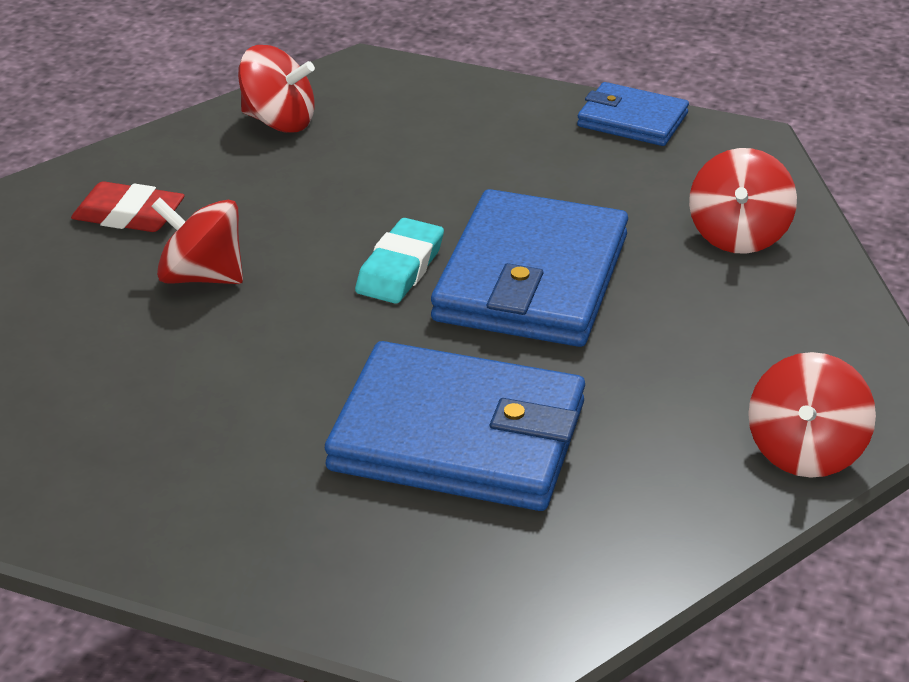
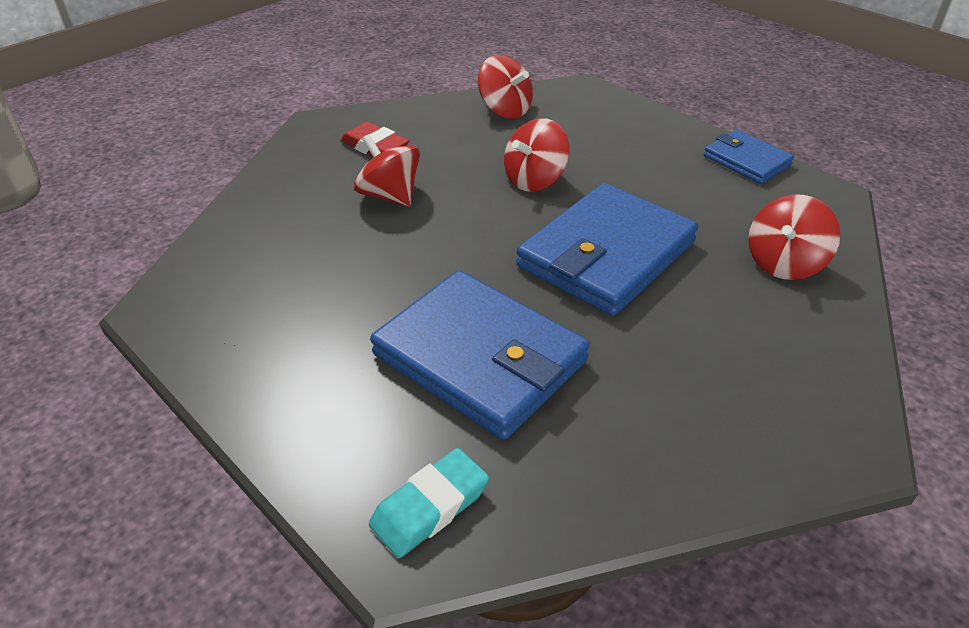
camera: 25 degrees right, 5 degrees up
(400, 268) = (519, 223): turquoise eraser -> turquoise eraser (430, 507)
(805, 451) = (748, 461): red spinning top -> red spinning top (535, 180)

